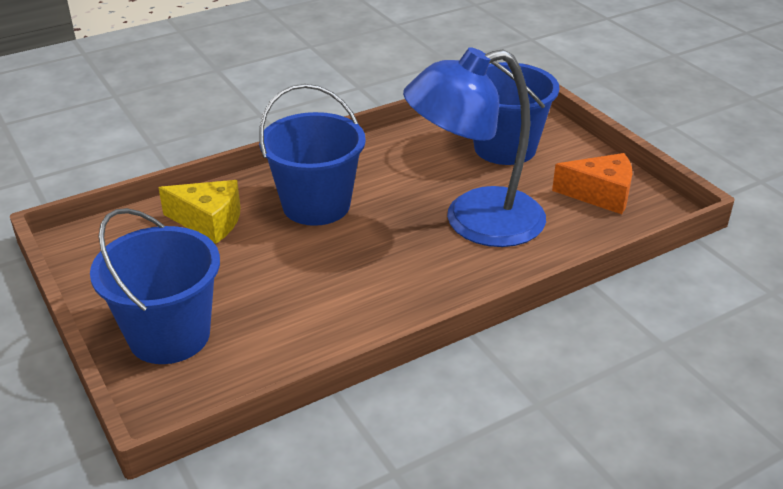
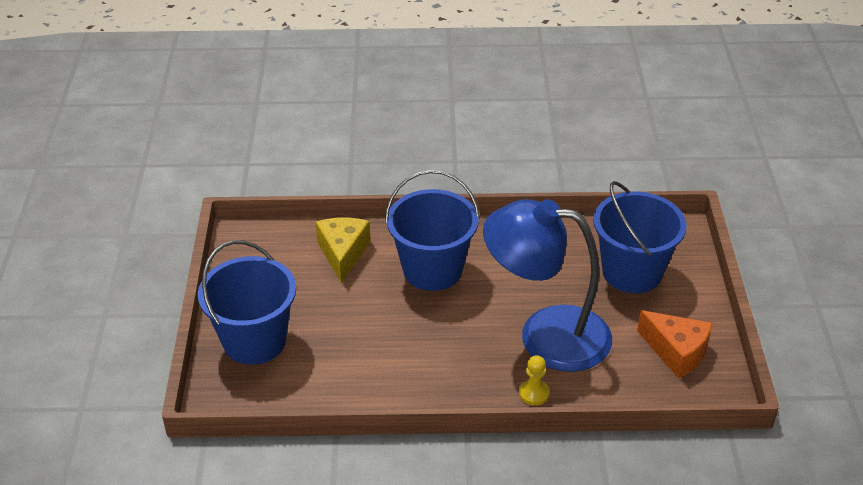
camera: 30 degrees right, 5 degrees up
(209, 222) = (343, 253): yellow cheese -> yellow cheese turned 135 degrees counterclockwise
(508, 273) = (534, 393): none -> yellow pawn

